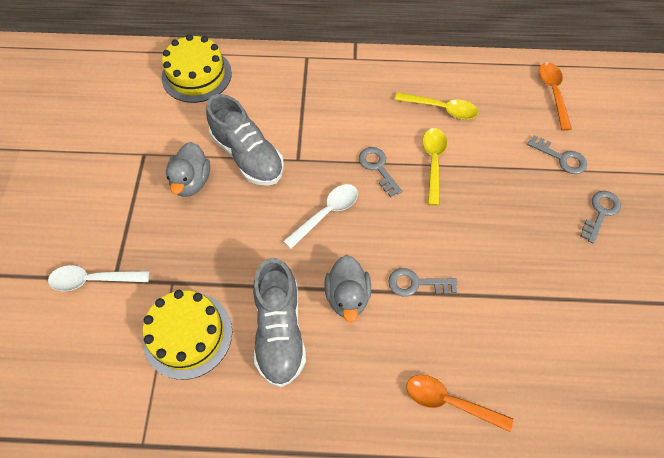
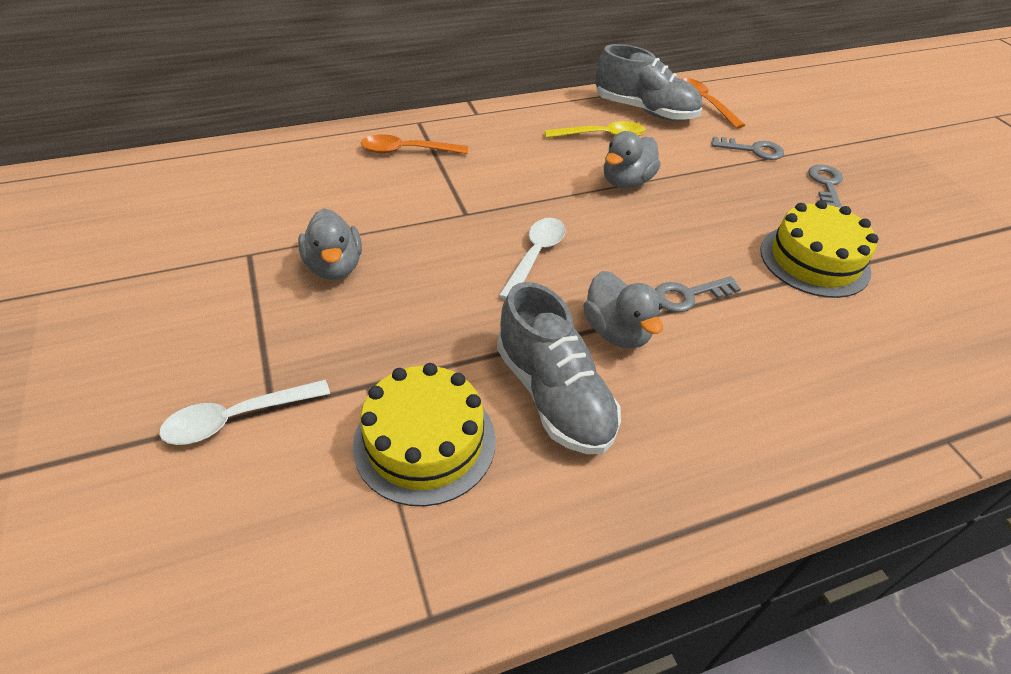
camera: 25 degrees left, 15 degrees down
(196, 75) = (285, 162): yellow cake -> yellow cake (814, 260)
(247, 155) = (398, 224): grey shoe -> grey shoe (644, 111)
(378, 168) = (567, 200): grey key -> none
(433, 162) = (626, 182): yellow spoon -> grey duck
(450, 402) = (816, 403): orange spoon -> orange spoon (407, 151)

